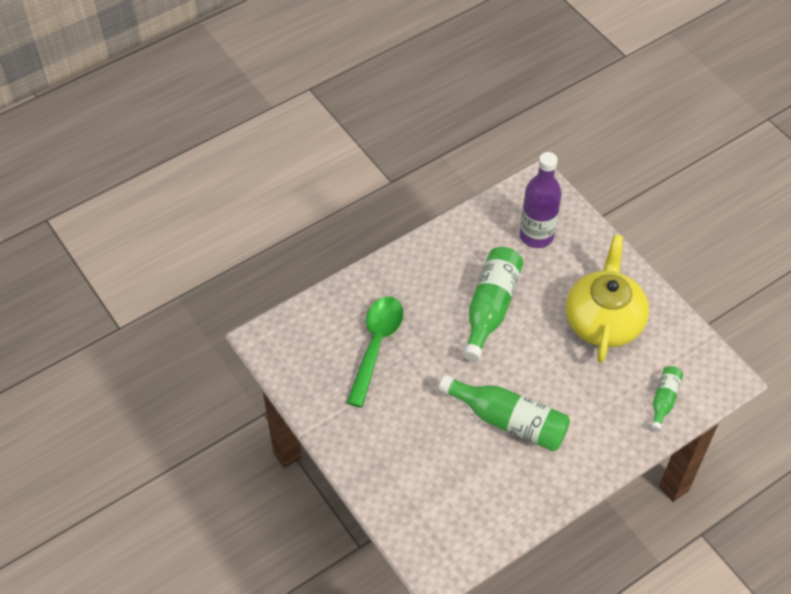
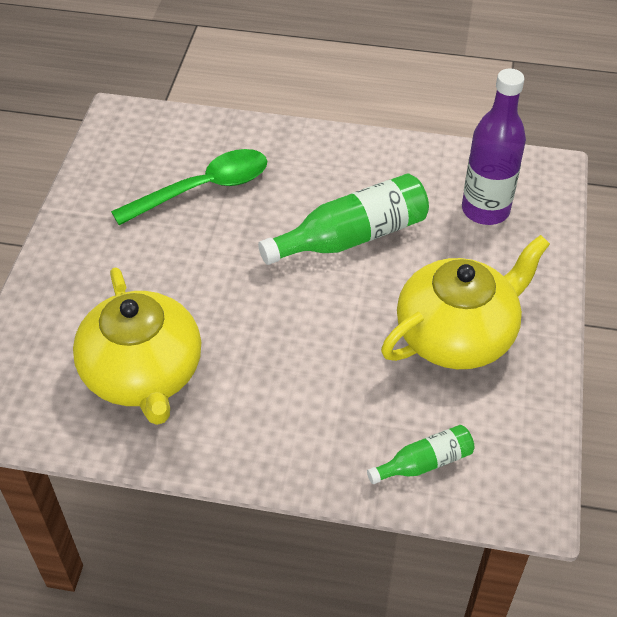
camera: 45 degrees right, 5 degrees down
(485, 476) = (143, 374): none -> yellow teapot
(508, 421) = (233, 345): green bottle -> none

